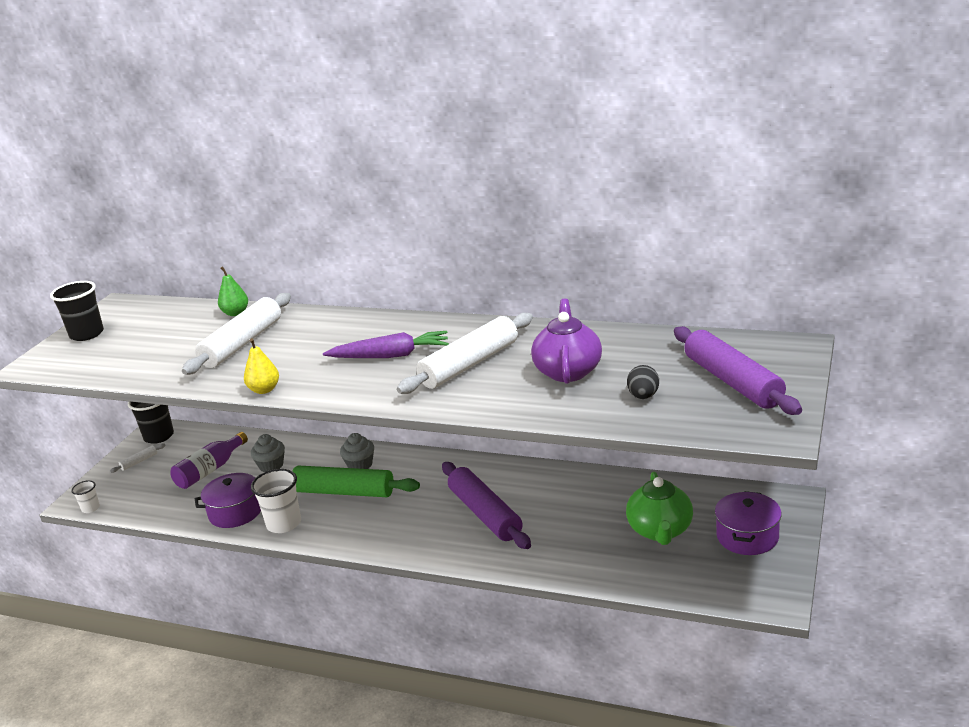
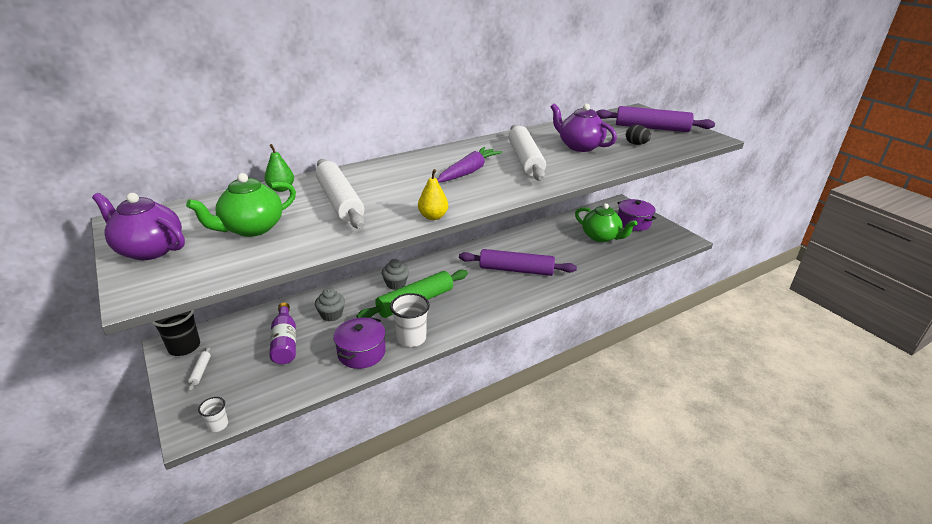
camera: 55 degrees left, 5 degrees up
(87, 334) = (149, 250): black cup -> purple teapot
(155, 343) = (252, 228): none -> green teapot

